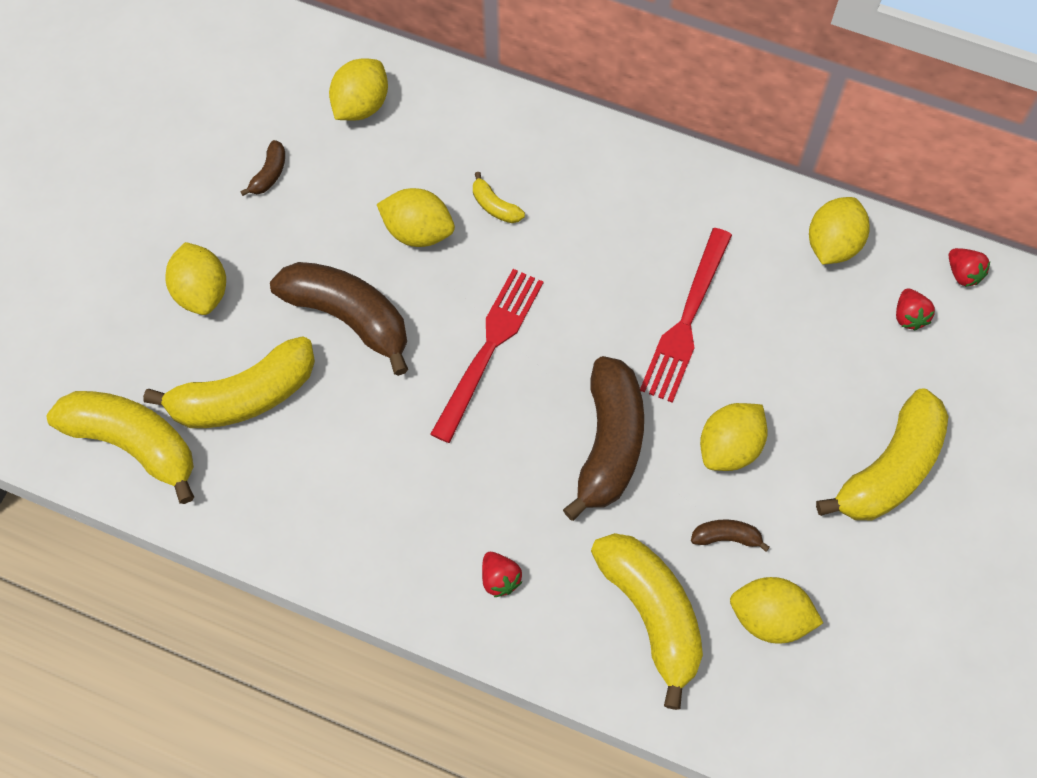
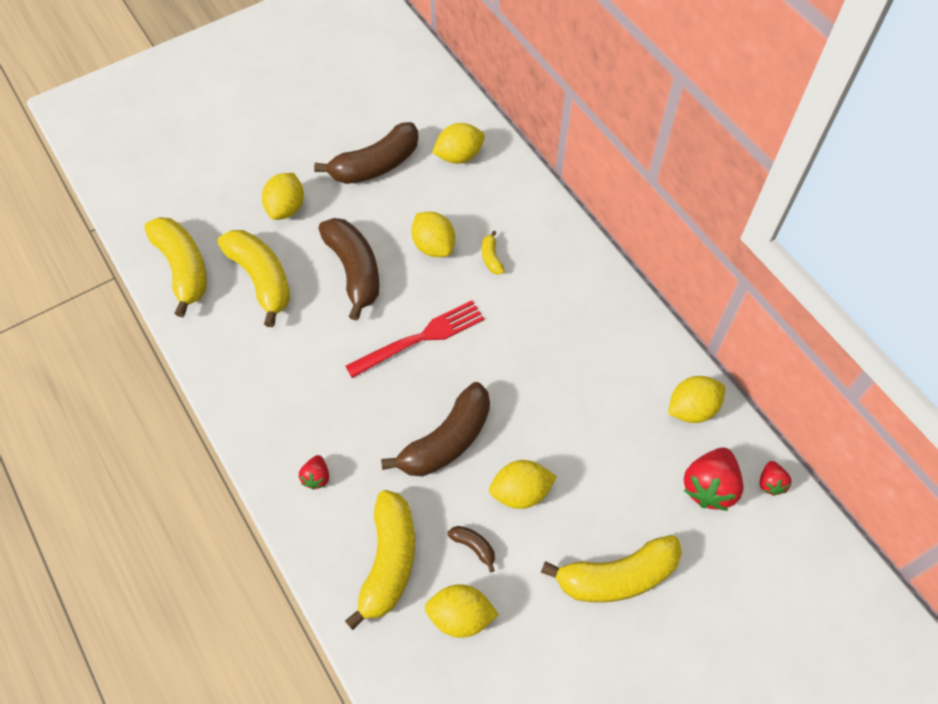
camera: 35 degrees right, 5 degrees down
(244, 396) = (261, 279): yellow banana -> yellow banana turned 135 degrees counterclockwise
(269, 174) = (376, 165): brown banana -> brown banana, size x2.31
(686, 322) = (555, 397): red fork -> none
(769, 618) = (460, 616): yellow lemon -> yellow lemon turned 45 degrees counterclockwise
(909, 316) = (709, 487): red strawberry -> red strawberry, size x1.88

